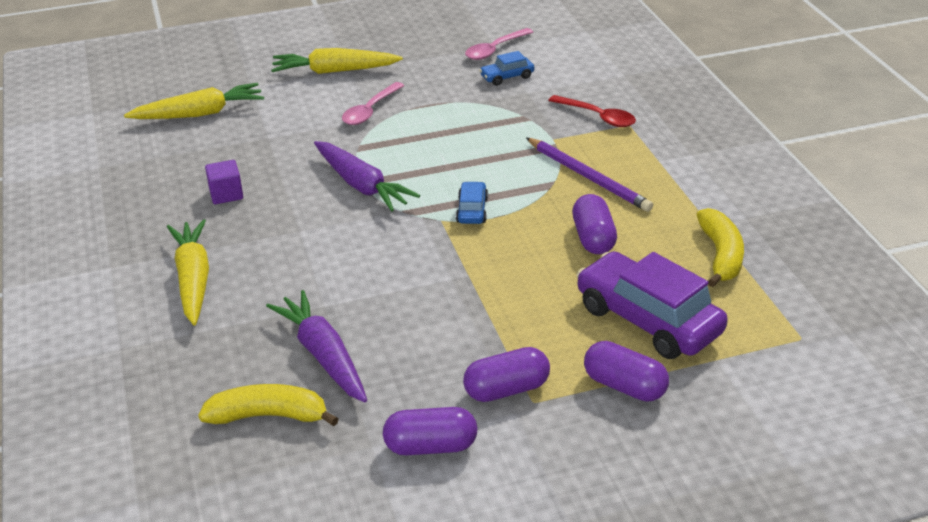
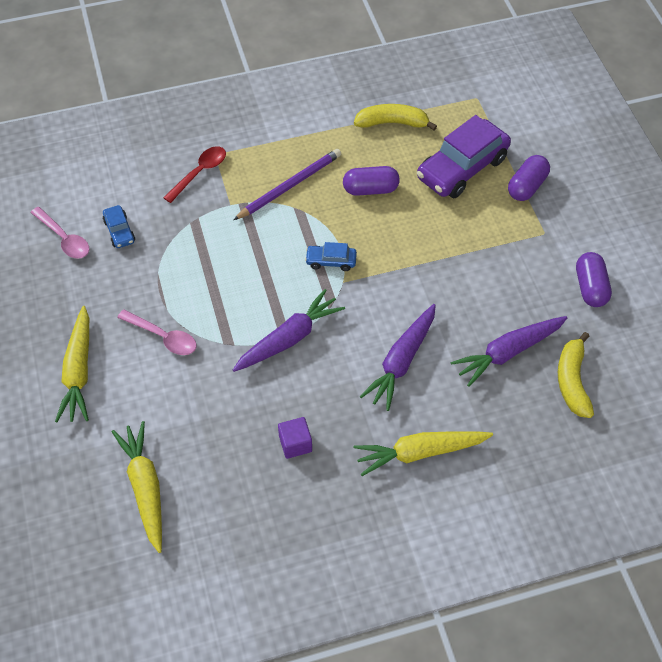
camera: 90 degrees left, 20 degrees up
(321, 265) = (401, 361): none -> purple carrot
(506, 389) = (535, 246): purple capsule -> none

